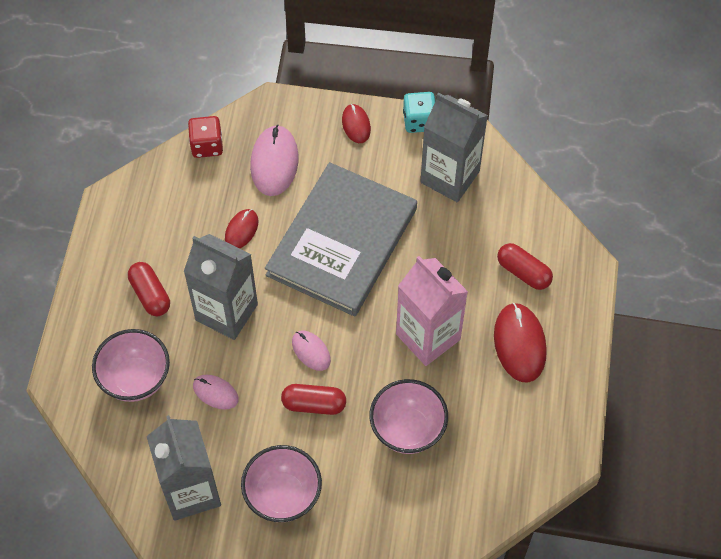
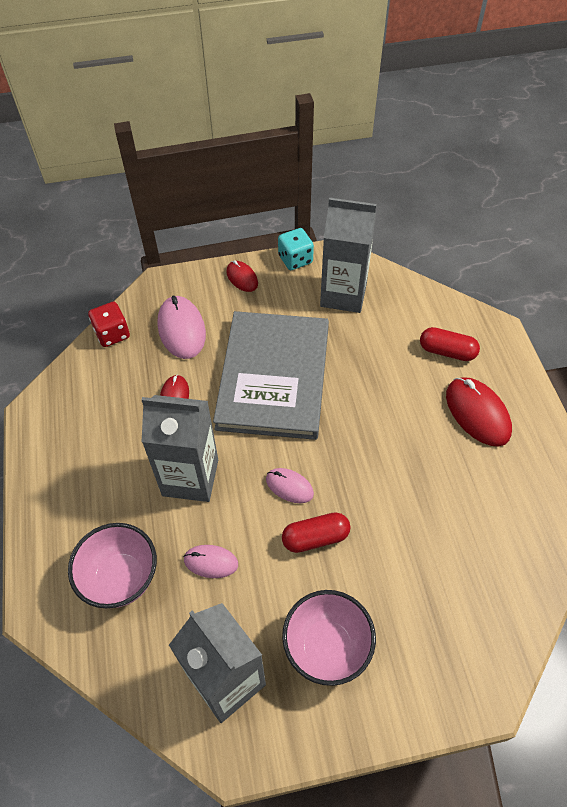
camera: 20 degrees left, 5 degrees down
(150, 295) = (106, 486): red capsule -> none
(407, 429) = (418, 529): pink bowl -> none
(428, 337) = (393, 435): pink carton -> none

